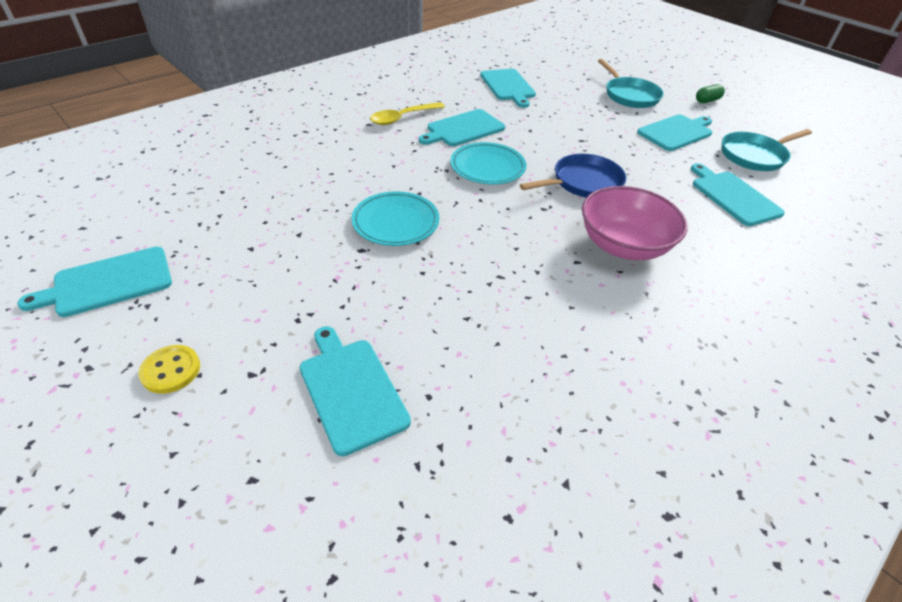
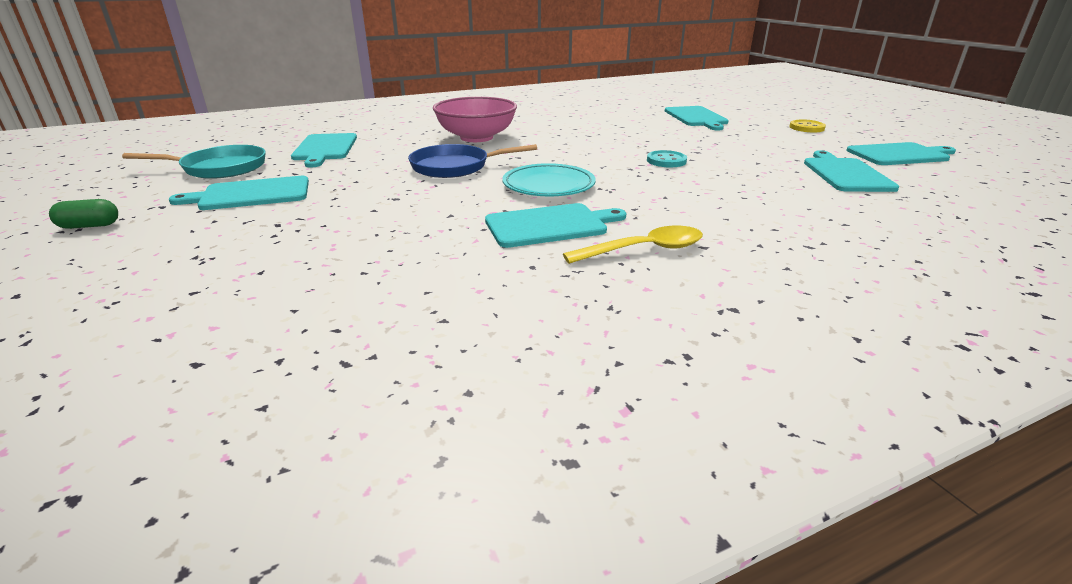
camera: 160 degrees left, 15 degrees down
(395, 222) = (666, 161): turquoise plate -> turquoise button
(508, 86) = (395, 291): turquoise cutting board -> turquoise cutting board (846, 174)
(629, 95) = (194, 247): turquoise pan -> none

